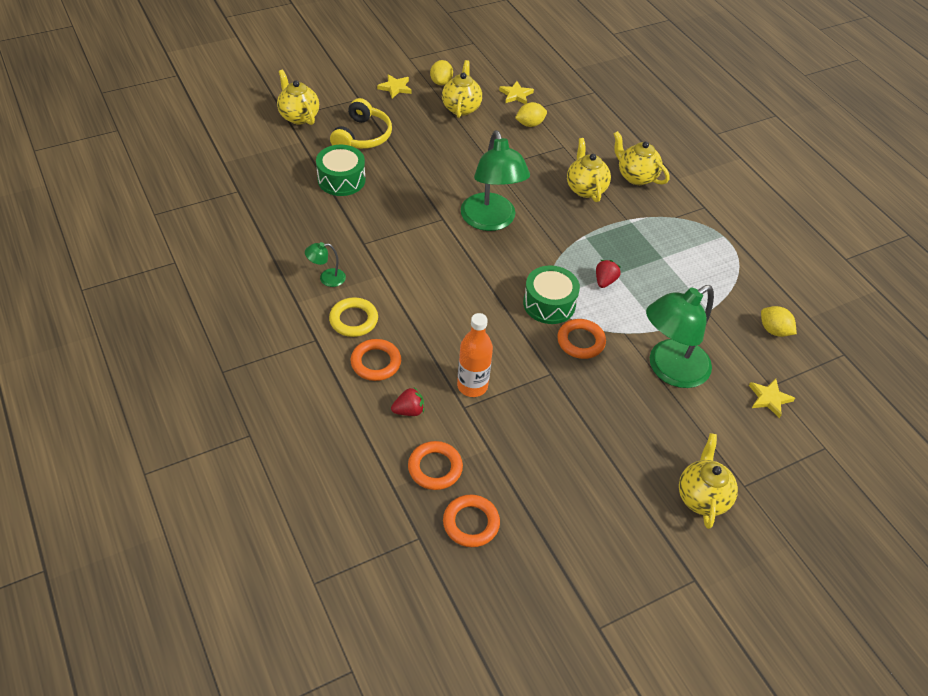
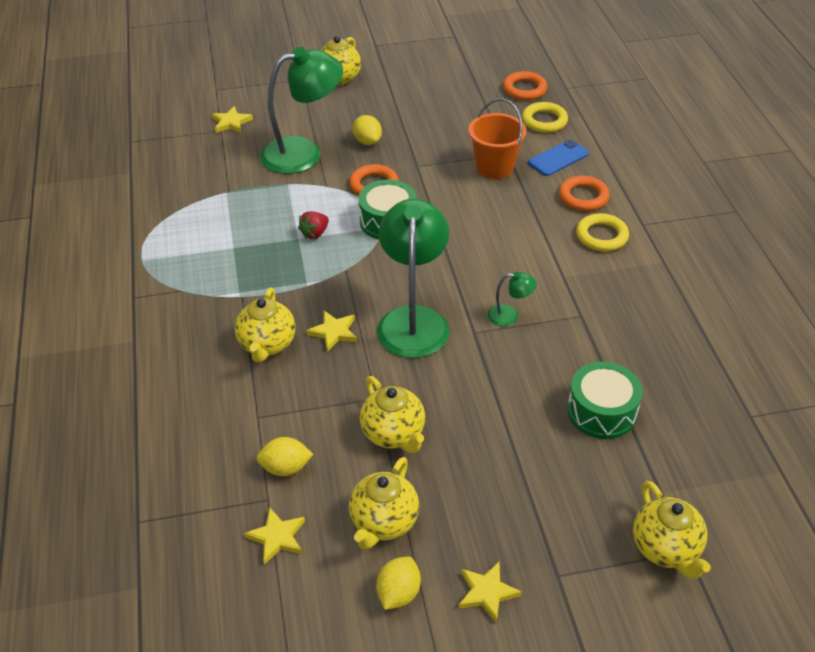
camera: 160 degrees left, 5 degrees down
(327, 278) = (629, 282): green lamp -> green lamp (509, 316)
(362, 136) = (562, 487): yellow headphones -> none
(409, 411) = (558, 158): red strawberry -> blue phone
(435, 468) = (544, 121): orange ring -> yellow ring
(472, 386) = (494, 167): orange bottle -> orange bucket
(544, 204) = (334, 332): none -> yellow star
(636, 176) = (187, 352): yellow teapot -> yellow teapot (394, 434)
(774, 330) = (177, 167): yellow lemon -> yellow lemon (367, 141)

